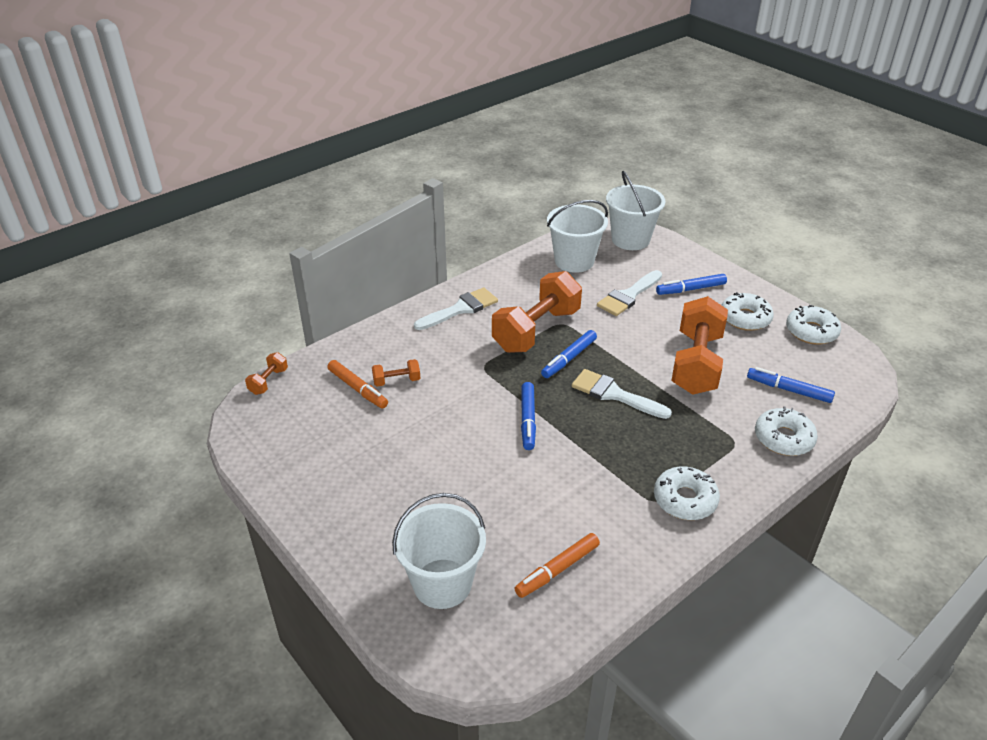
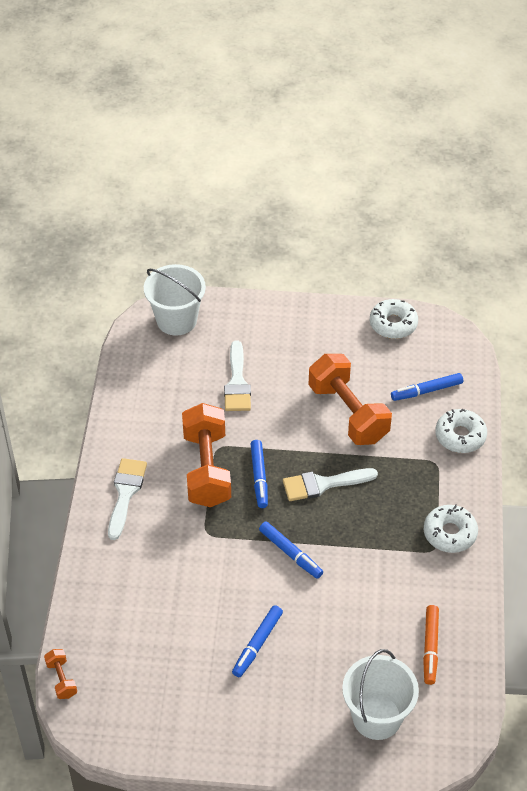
camera: 45 degrees left, 10 degrees up
(358, 389) = (139, 628): orange marker -> none
(396, 381) = (159, 597): orange dumbbell -> none
(574, 261) = (158, 376): white bucket -> none
(690, 289) = (274, 342): blue marker -> blue marker (257, 644)
(745, 318) = (339, 344): white donut -> none

